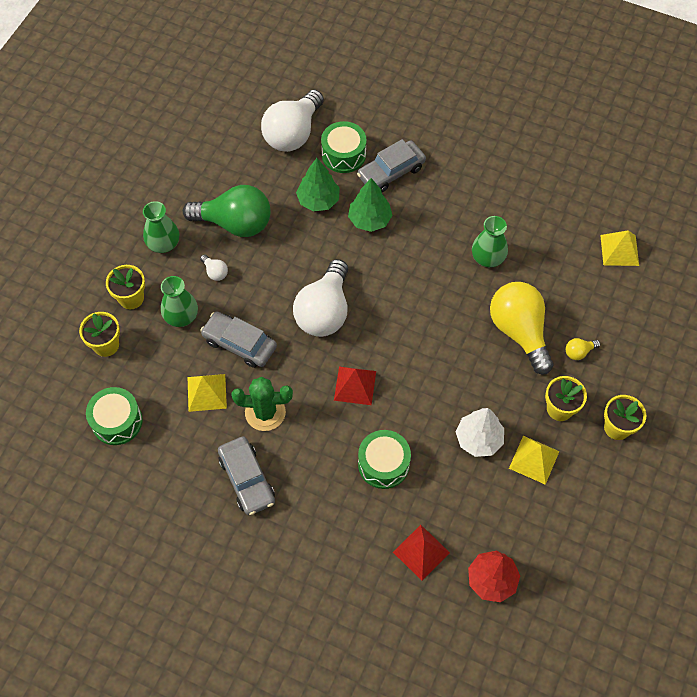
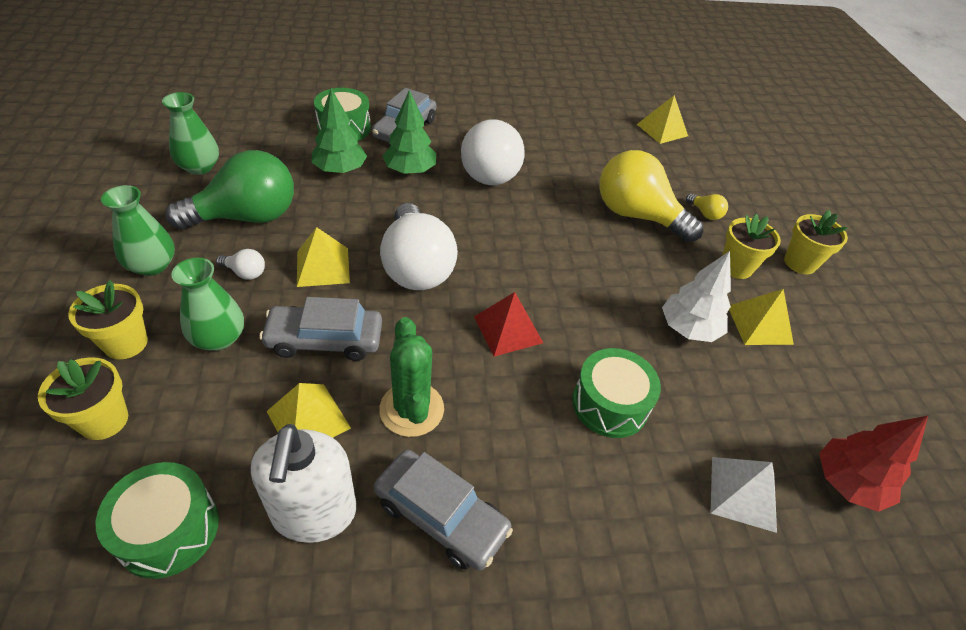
camera: 35 degrees left, 15 degrees down
(186, 446) = (314, 513): none -> white soap dispenser
(264, 286) = (323, 267): none -> yellow pyramid
(265, 412) = (411, 409): green cactus -> green cactus turned 75 degrees counterclockwise
(293, 133) = (275, 125): white light bulb -> white light bulb (489, 170)
(421, 552) = (743, 493): red pyramid -> white pyramid
(488, 258) = (554, 167): green vase -> green vase (199, 167)
(579, 352) = (705, 214): yellow light bulb -> yellow light bulb turned 75 degrees counterclockwise

